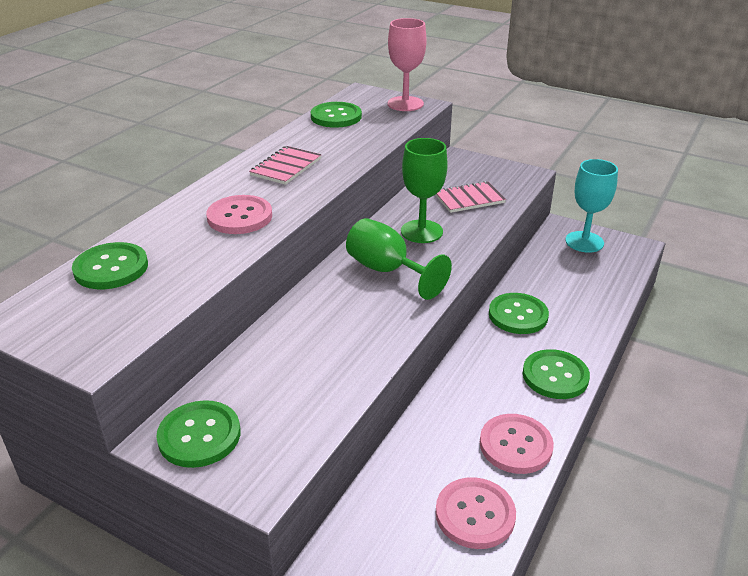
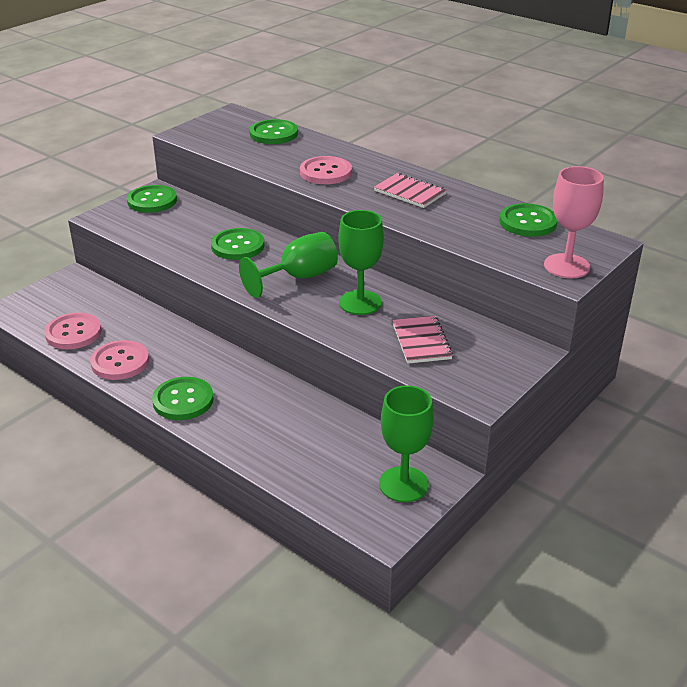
camera: 100 degrees right, 0 degrees up
(518, 315) = (277, 398): green button -> green button (238, 246)
(584, 242) = (403, 484): turquoise goblet -> green goblet

